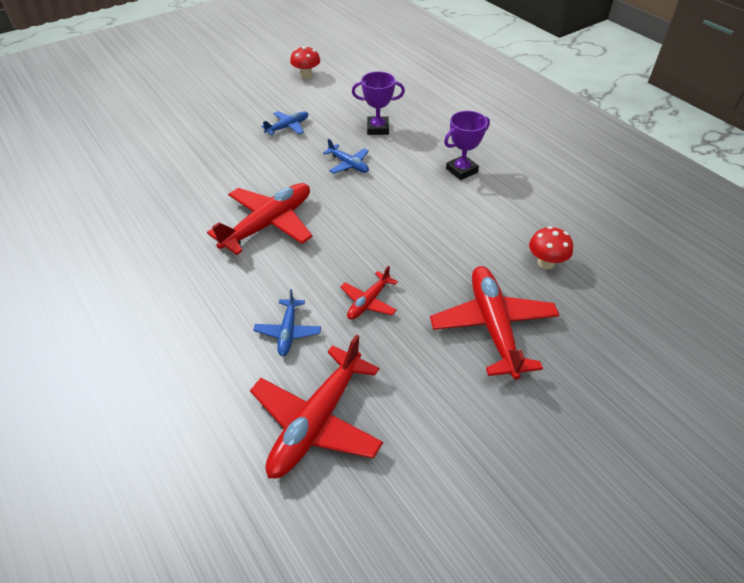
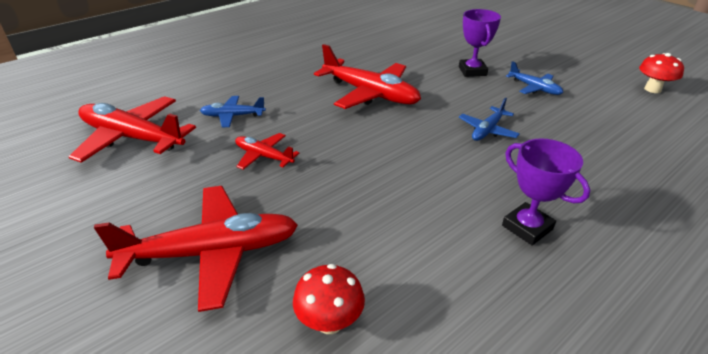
camera: 85 degrees right, 10 degrees down
(377, 128) = (578, 147): purple trophy -> purple trophy (472, 71)

